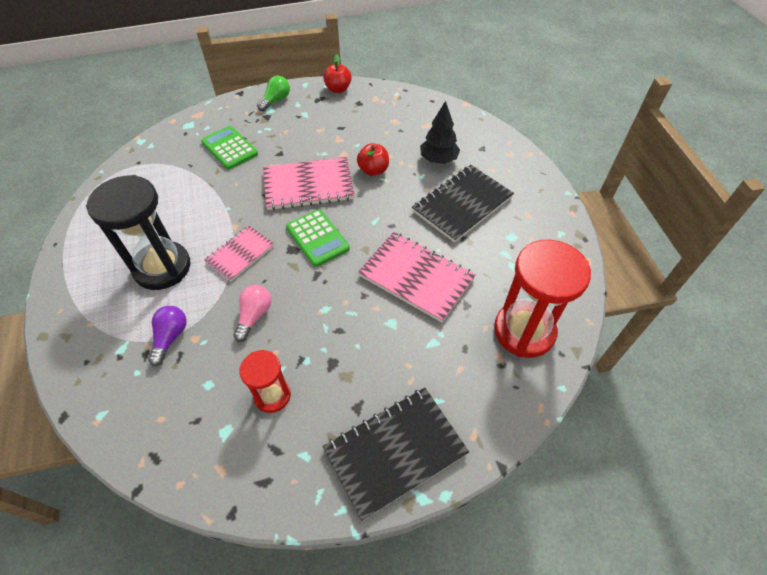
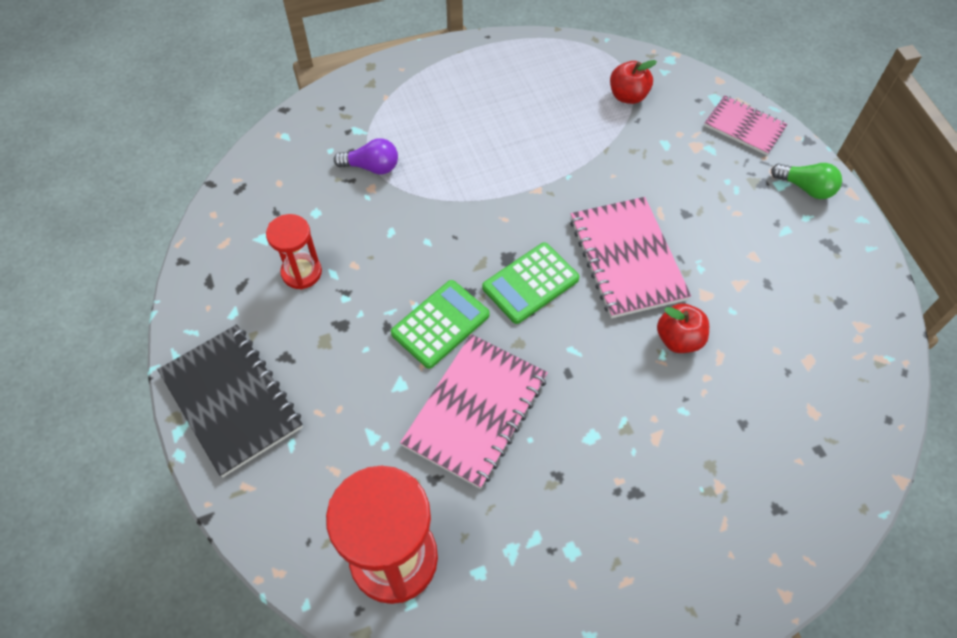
camera: 85 degrees right, 5 degrees up
(162, 267) = (464, 136): black hourglass -> none
(229, 148) = (681, 154): green calculator -> green calculator (440, 324)
(240, 254) = (493, 205): pink notebook -> pink notebook (744, 127)
(254, 316) = (403, 236): pink light bulb -> none
(338, 89) = (866, 267): red apple -> red apple (628, 96)
(438, 160) = (727, 434): black tree -> none
(462, 205) = (628, 474): black notebook -> none

